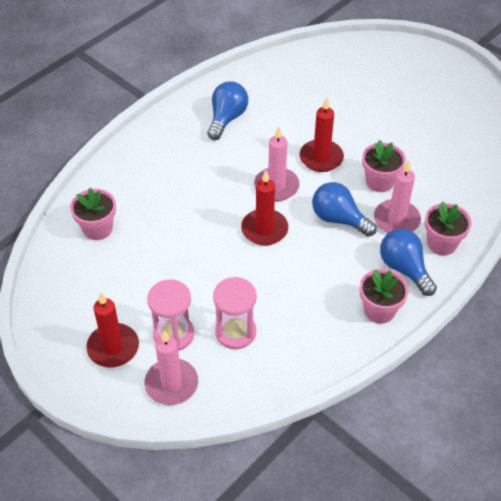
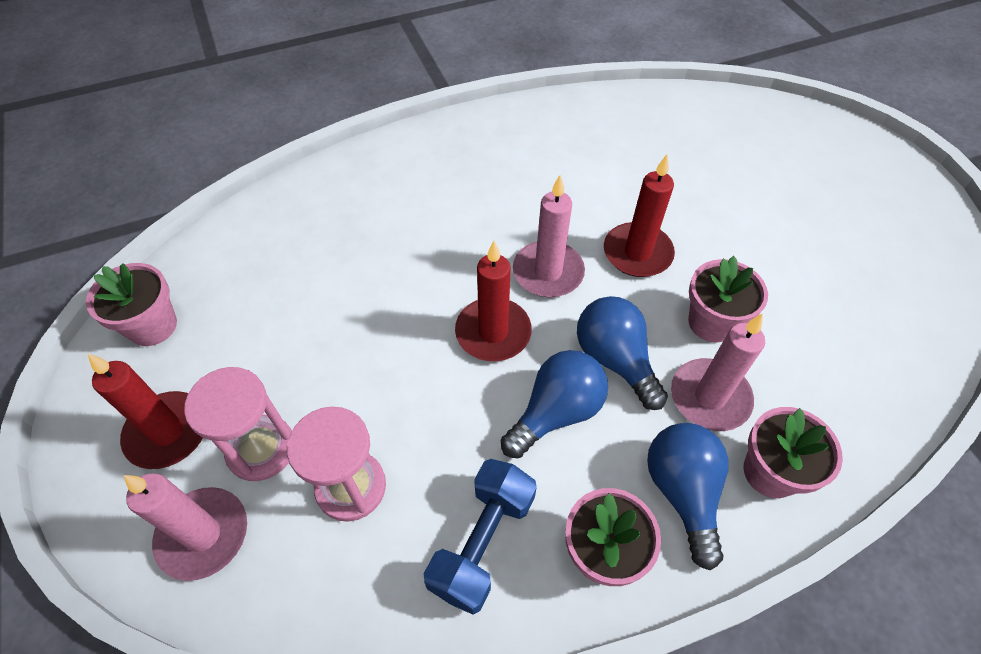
camera: 25 degrees right, 5 degrees up
(98, 229) = (271, 244): pink flower pot -> pink flower pot (153, 326)
(227, 118) = (533, 153): blue light bulb -> blue light bulb (556, 412)
(319, 329) = (482, 542): none -> blue dumbbell

